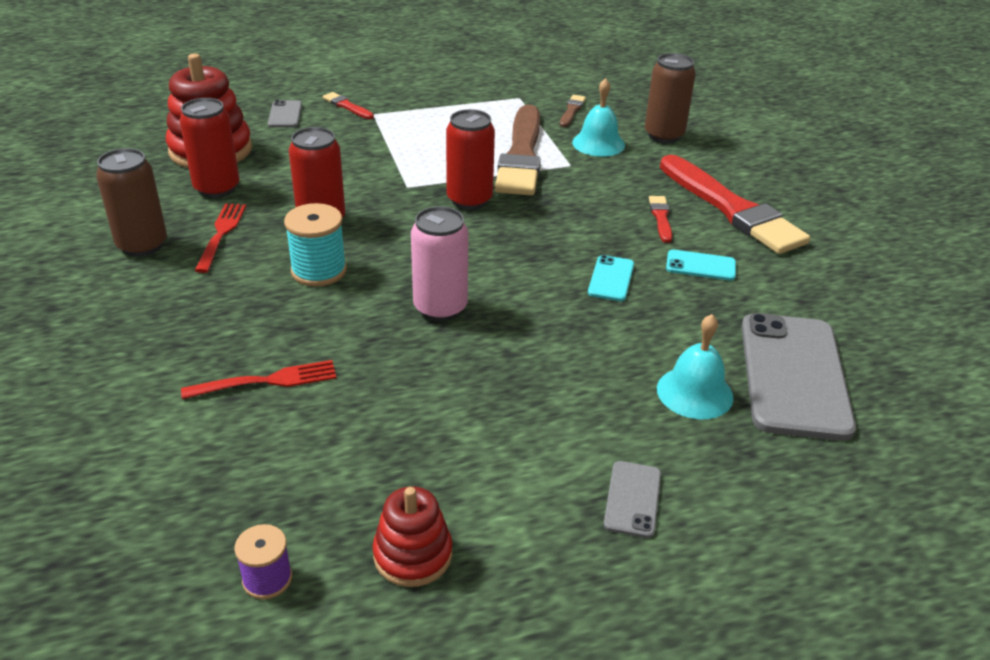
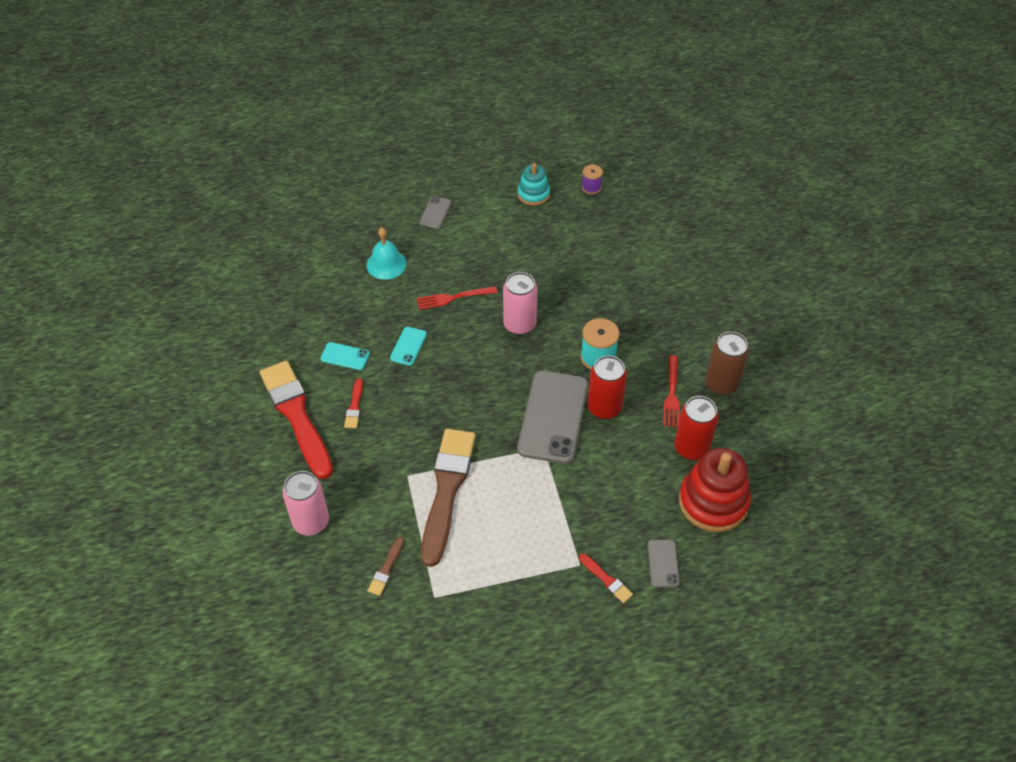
camera: 175 degrees left, 15 degrees up
(267, 381) = (612, 277): red fork -> red fork (453, 298)
(413, 555) = (533, 194): red stacking toy -> turquoise stacking toy
(469, 200) = (495, 430): red can -> none
(598, 143) = (375, 509): turquoise bell -> none
(664, 135) = (311, 522): brown can -> pink can
(793, 375) = (328, 273): grey phone -> grey phone (553, 417)

